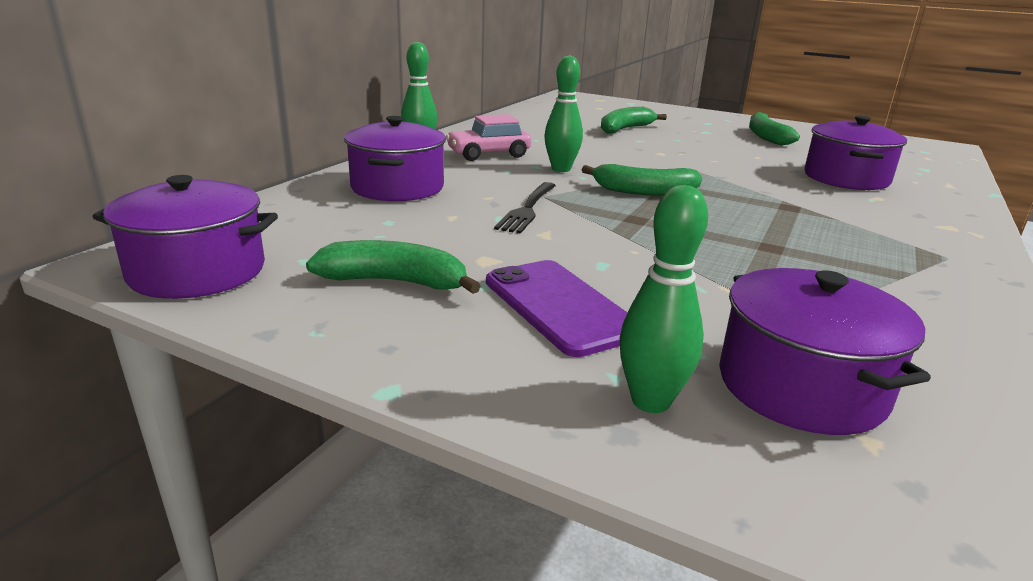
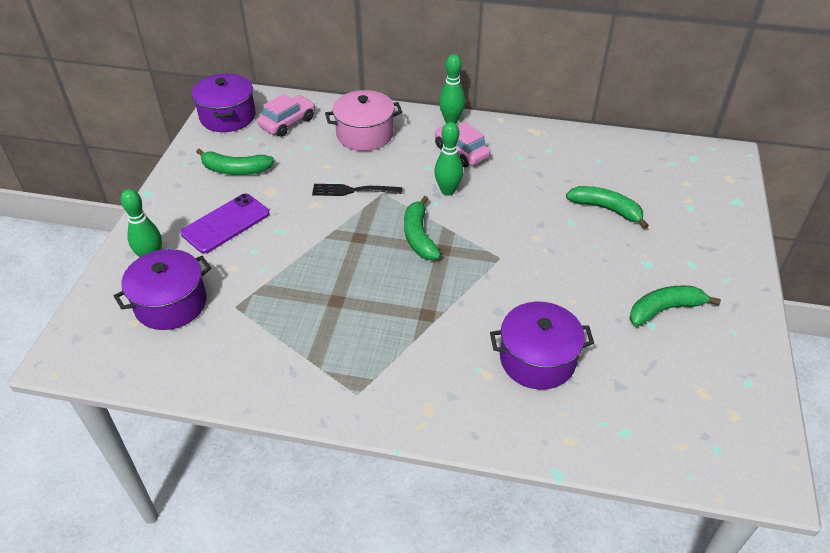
camera: 75 degrees right, 20 degrees up
(297, 226) = (288, 122): none -> pink car
(395, 282) = (235, 170): green banana -> green banana turned 105 degrees clockwise
(397, 187) = (365, 134): purple pot -> pink pot

